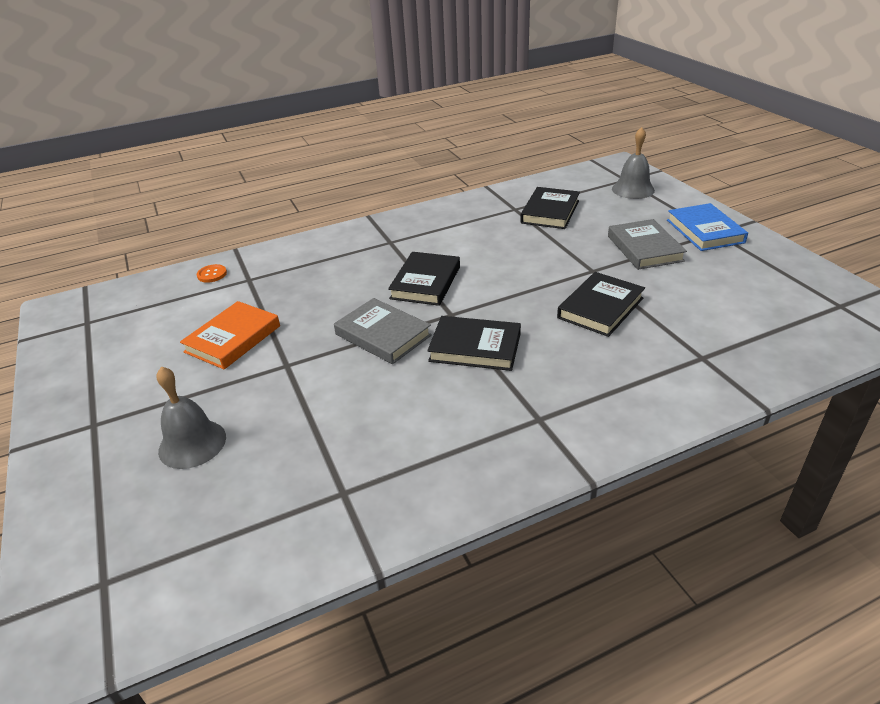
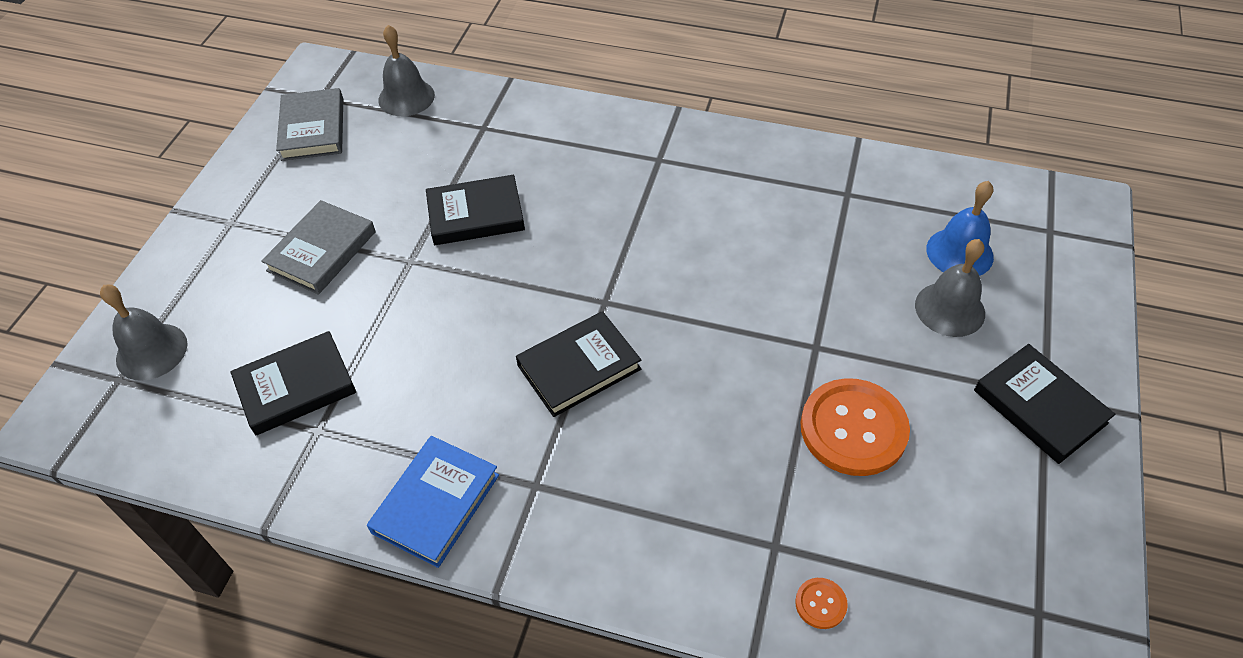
camera: 140 degrees left, 15 degrees up
(200, 498) = (959, 252): none -> blue bell
(233, 339) = (853, 429): orange book -> orange button
(383, 335) = (694, 321): grey book -> grey book (312, 129)
(475, 347) = (630, 248): black book -> black book (1040, 406)
(704, 231) = (235, 230): blue book -> blue book (436, 503)
(794, 341) = (406, 97): none -> grey bell

